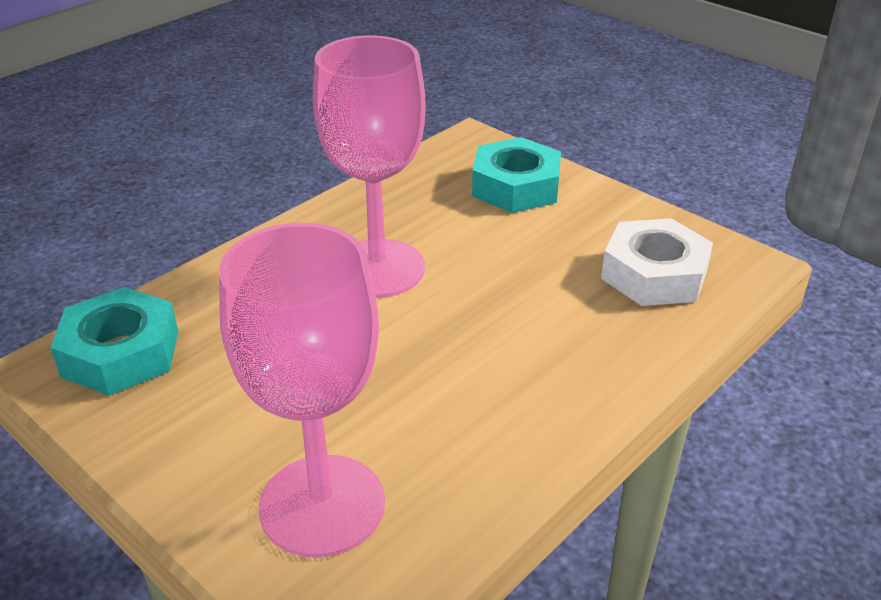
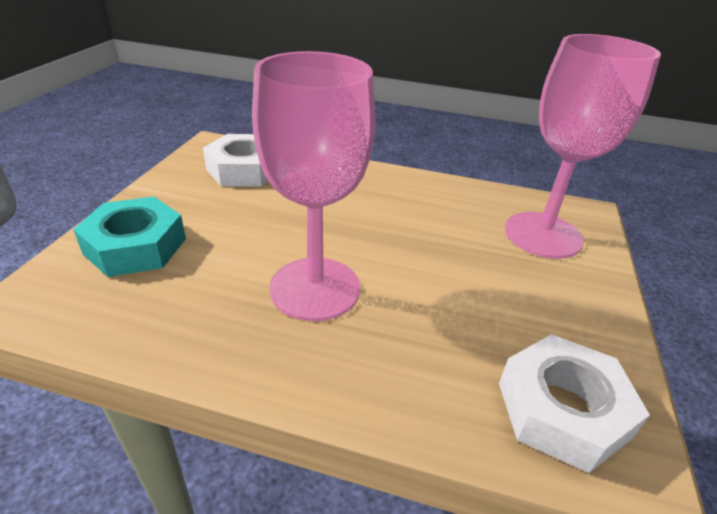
camera: 120 degrees left, 0 degrees up
(120, 353) = (562, 410): turquoise nut -> white nut

